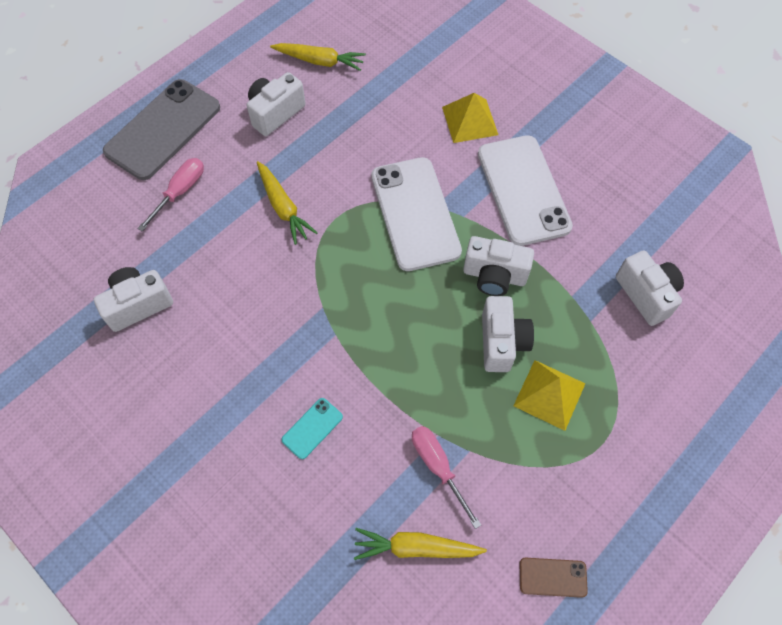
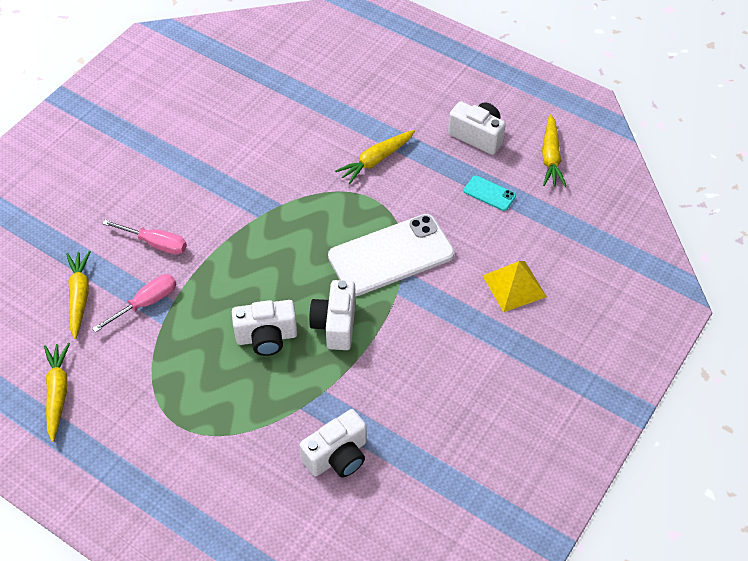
camera: 80 degrees right, 10 degrees down
(138, 305) = (265, 90): white camera -> none
(163, 129) = (437, 66): grey phone -> none
(180, 192) = (375, 91): pink screwdriver -> pink screwdriver (155, 243)
(312, 428) = (172, 215): turquoise phone -> turquoise phone (489, 193)
(523, 190) = (439, 340): white phone -> none
(549, 394) = (219, 379): yellow pyramid -> none
(552, 577) = (58, 393): brown phone -> yellow carrot

